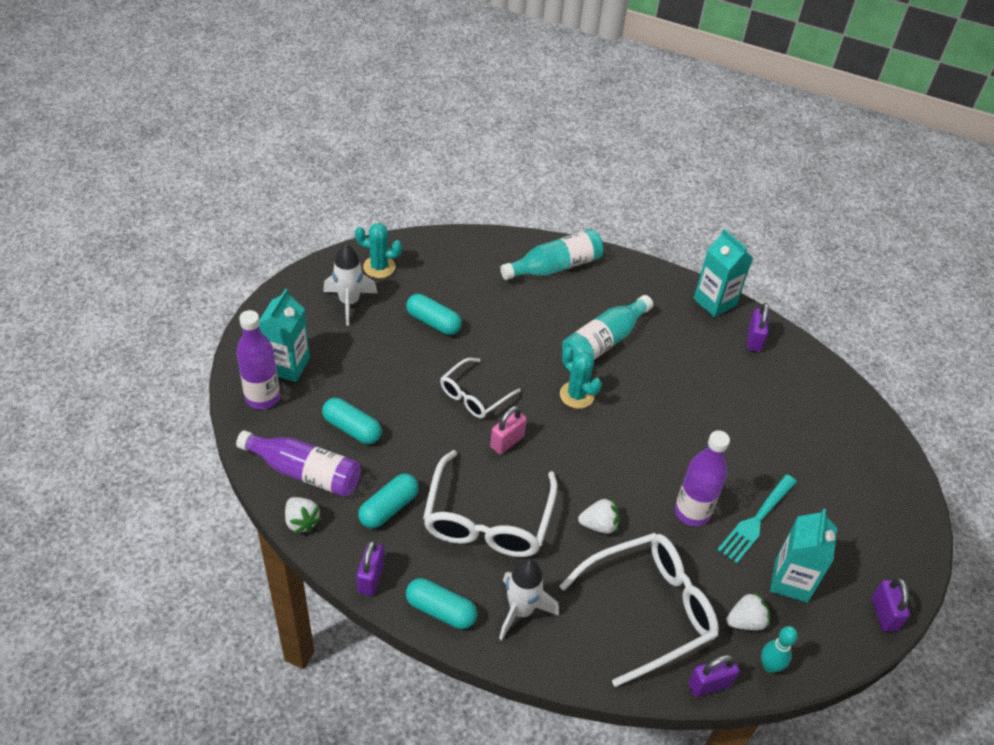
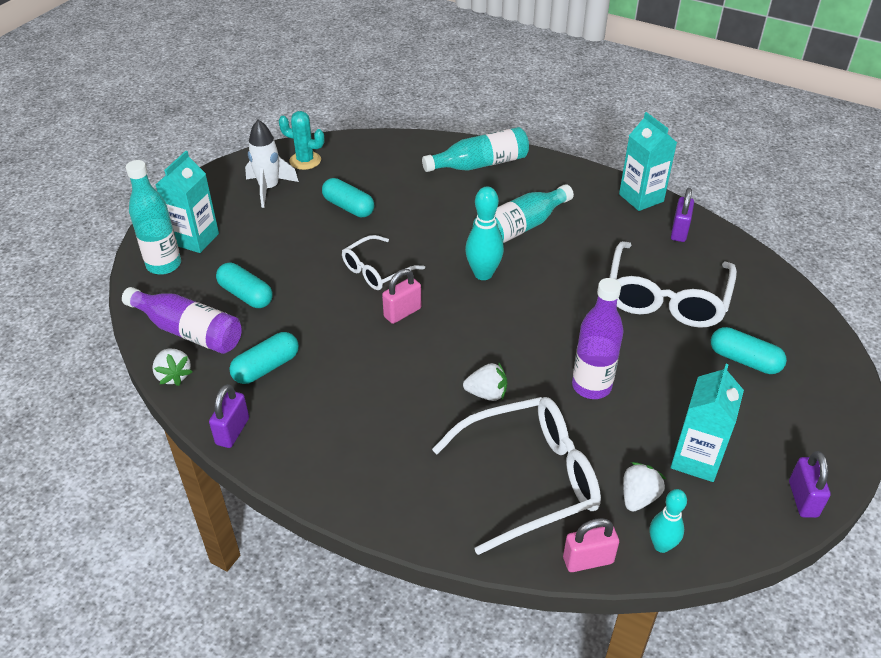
camera: 10 degrees right, 5 degrees down
(262, 397) = (164, 265): purple bottle -> turquoise bottle
(441, 610) = (299, 466): turquoise capsule -> turquoise capsule (744, 360)
(488, 519) = (368, 382): white glasses -> white glasses (666, 297)
(521, 610) = (386, 472): white rocket -> none
(576, 395) = (483, 274): turquoise cactus -> turquoise bowling pin
(709, 684) = (588, 560): purple padlock -> pink padlock
(745, 621) = (638, 497): white strawberry -> white strawberry turned 45 degrees counterclockwise
(756, 521) = (662, 398): turquoise fork -> none

